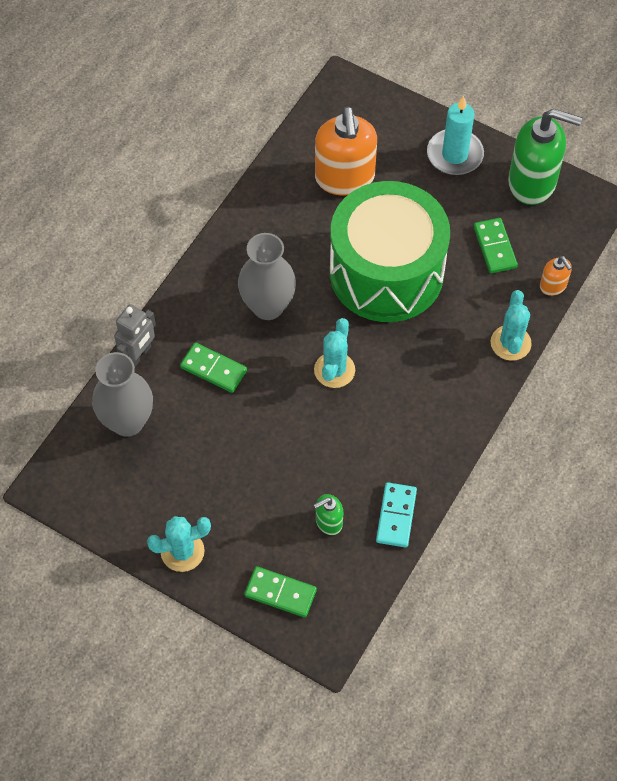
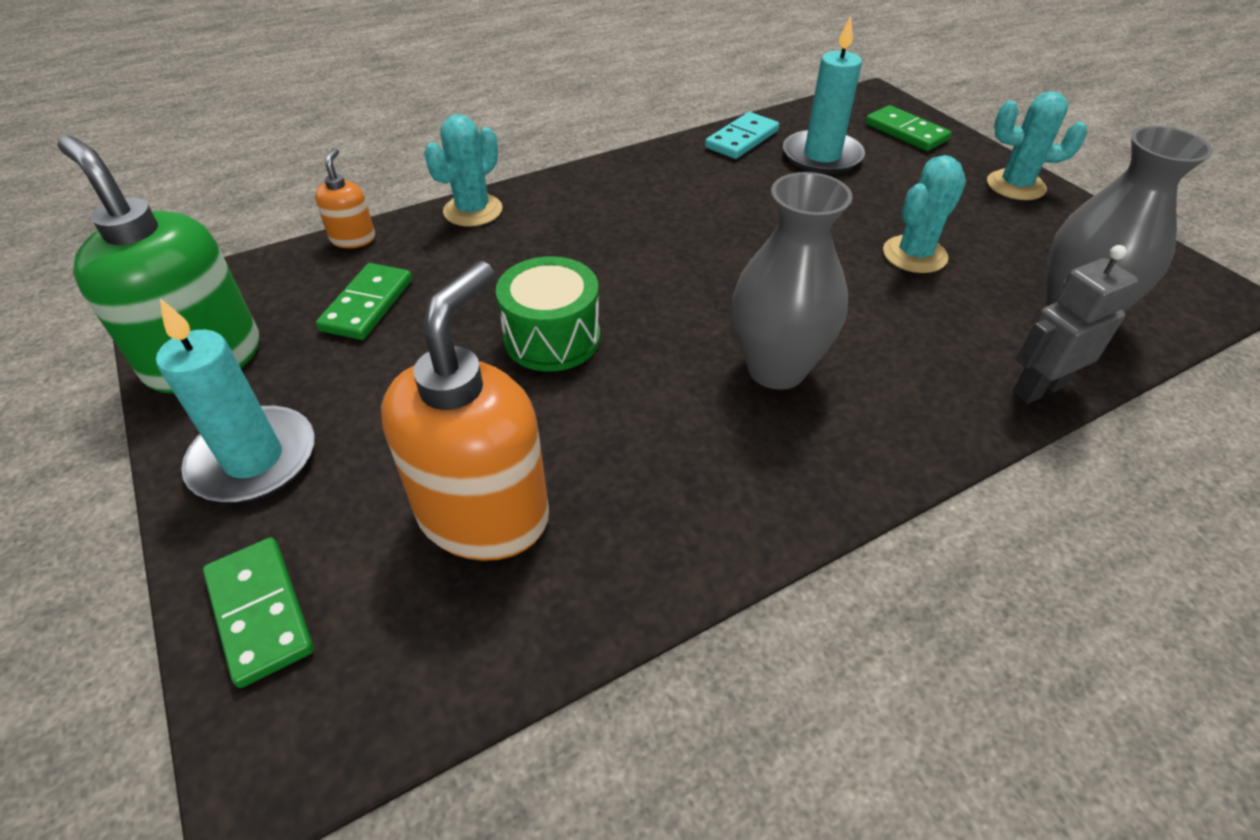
camera: 150 degrees left, 15 degrees down
(213, 369) = (908, 326): green domino -> green domino (260, 612)
(328, 522) = (822, 156): green soap dispenser -> turquoise candle
(334, 370) = (723, 264): turquoise cactus -> turquoise cactus (914, 255)
(386, 272) = (552, 338): green drum -> green drum, size x0.47

